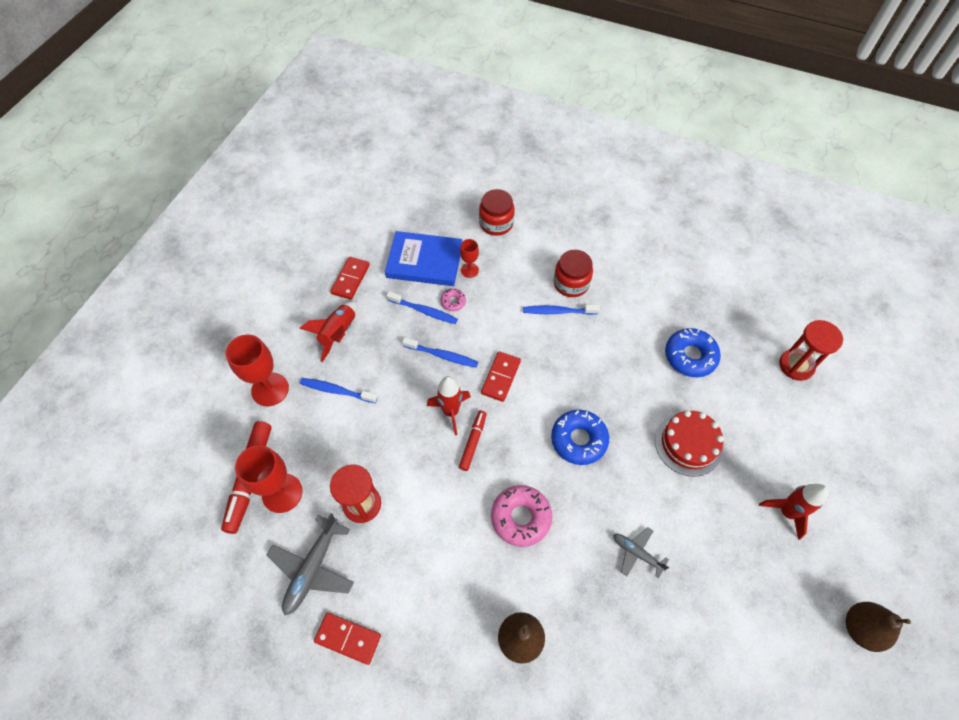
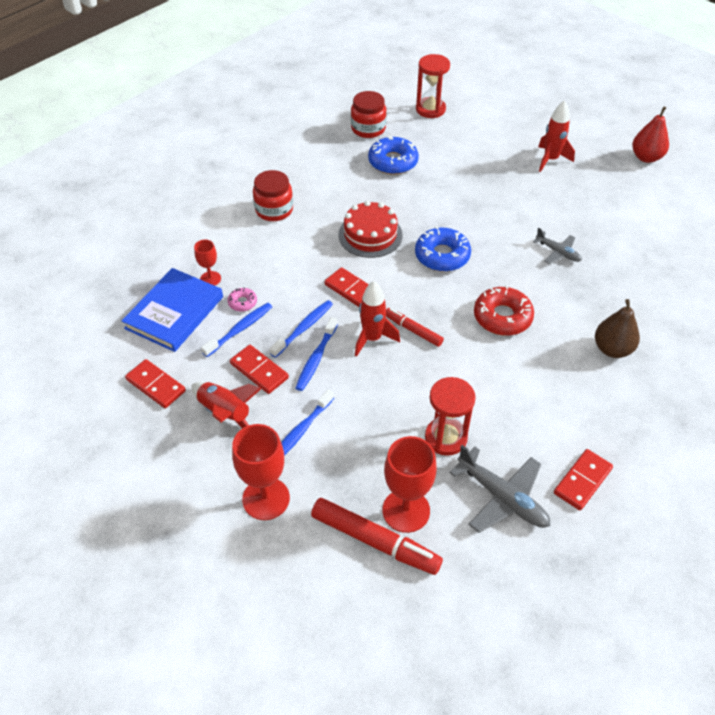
camera: 70 degrees left, 10 degrees down
(386, 340) = (259, 371): none -> red domino
(496, 223) = (164, 242): red jar -> red jar (368, 129)
(521, 517) = (502, 317): pink donut -> red donut
(558, 311) = (301, 228): blue toothbrush -> blue toothbrush (316, 358)
(637, 553) = (558, 252): grey plane -> grey plane turned 105 degrees counterclockwise
(688, 444) = (473, 191): red cake -> red cake (370, 235)
(860, 628) = (646, 157): brown pear -> red pear

